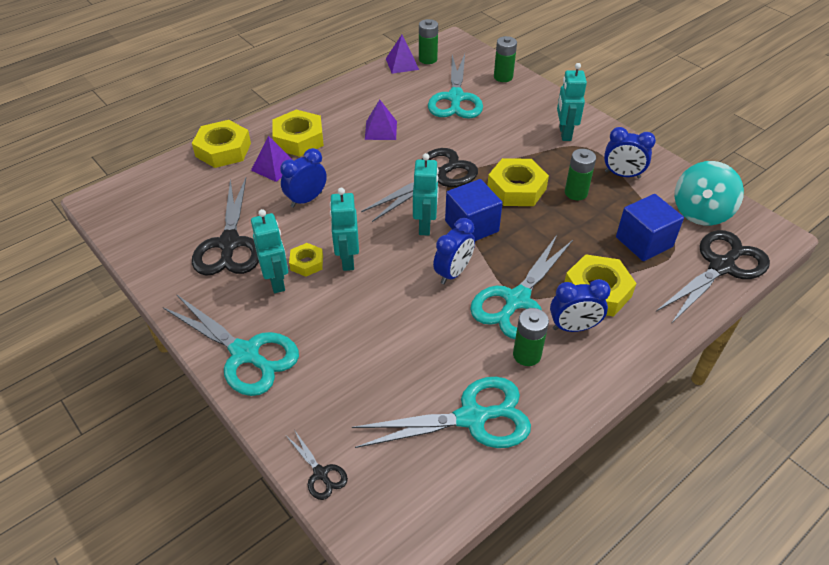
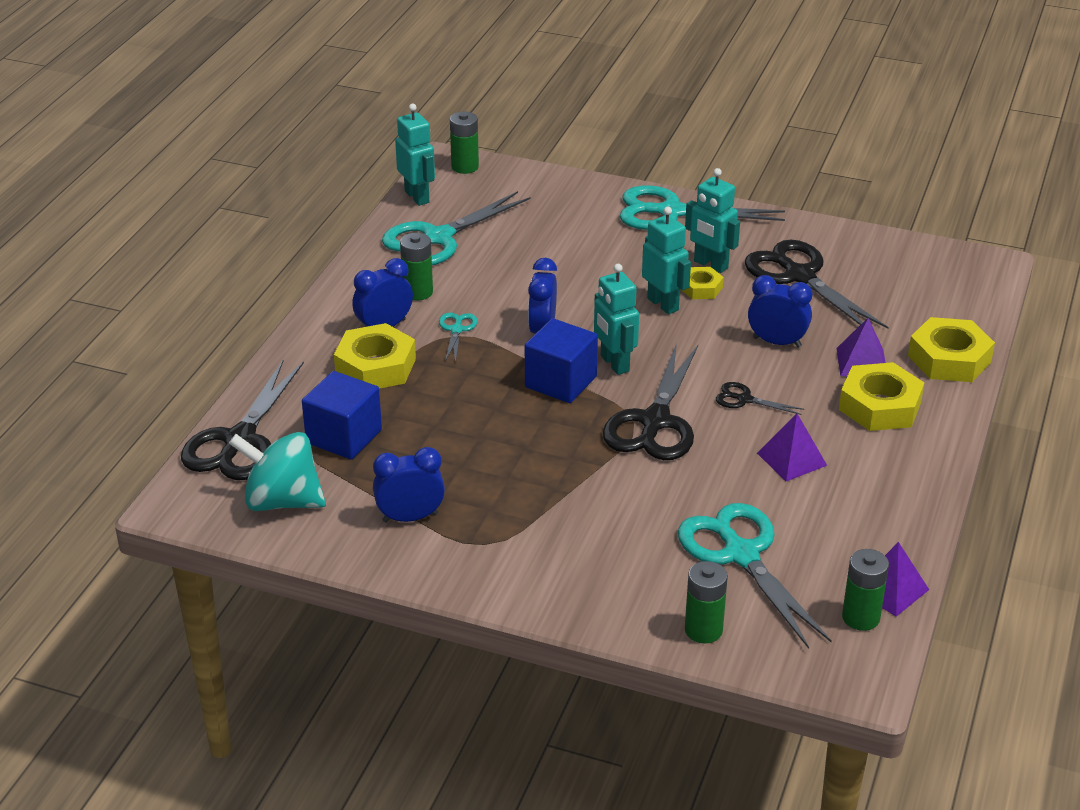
camera: 150 degrees right, 10 degrees down
(306, 199) = (777, 342): blue clock -> blue clock turned 90 degrees counterclockwise
(321, 474) = (530, 176): black scissors -> black scissors (744, 399)
(516, 188) = (541, 445): yellow nut -> none
(517, 300) = (456, 330): turquoise scissors -> turquoise scissors, size x0.46
(564, 133) = (529, 555): turquoise robot -> turquoise robot (417, 197)
(576, 193) = (460, 468): green battery -> green battery (465, 167)
(700, 212) = (282, 501): turquoise spinning top -> turquoise spinning top turned 75 degrees counterclockwise

